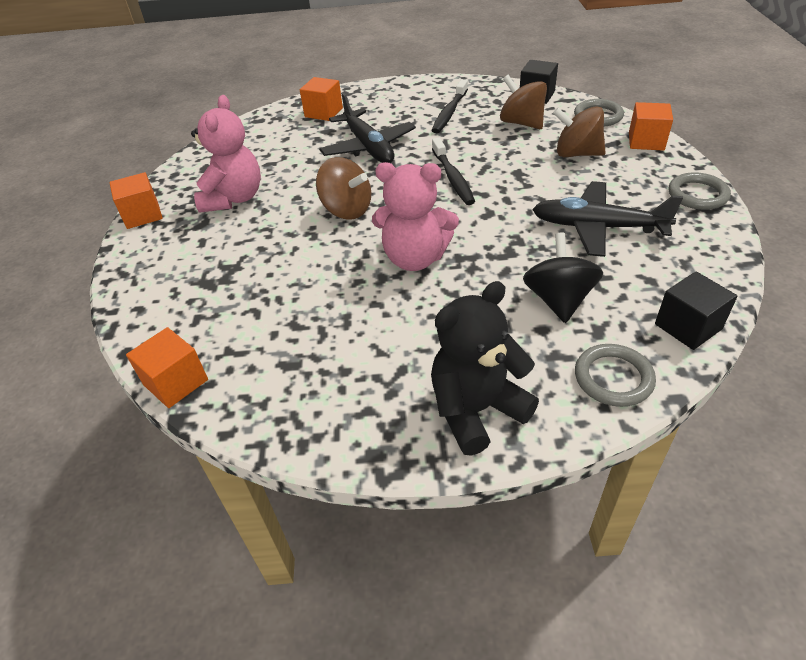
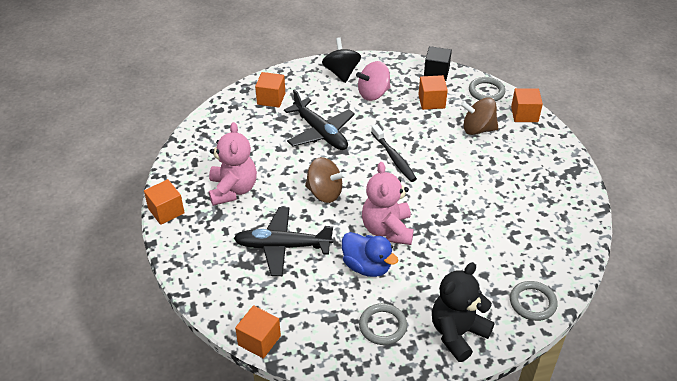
camera: 15 degrees left, 0 degrees up
(369, 301) = (367, 266): none -> blue duck
(415, 258) = (387, 230): pink teddy bear -> pink teddy bear turned 90 degrees clockwise
(449, 112) = (373, 94): black toothbrush -> pink spinning top
(521, 123) = (431, 101): brown spinning top -> orange cube
(558, 300) = (490, 252): black spinning top -> black spinning top (341, 73)
(598, 227) = (504, 193): black plane -> black plane (283, 246)
(688, 326) = (570, 263): black cube -> none
(697, 195) = (565, 160): grey ring -> grey ring (382, 326)

